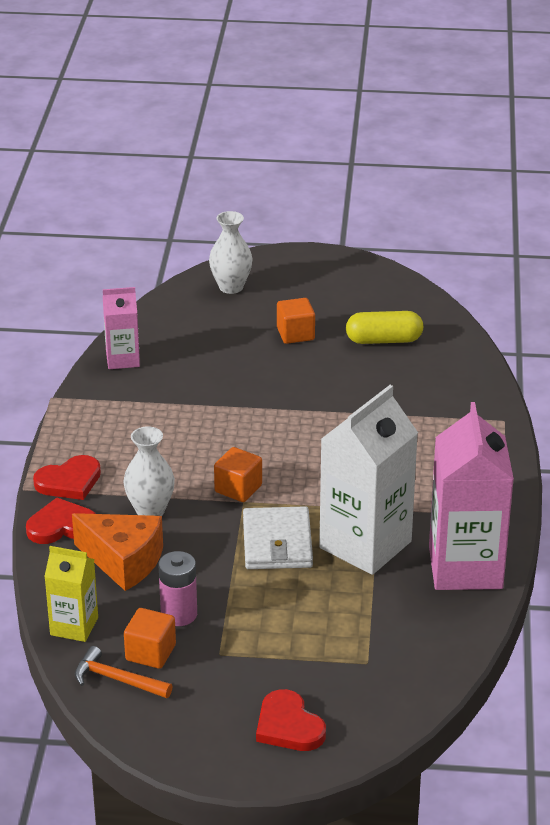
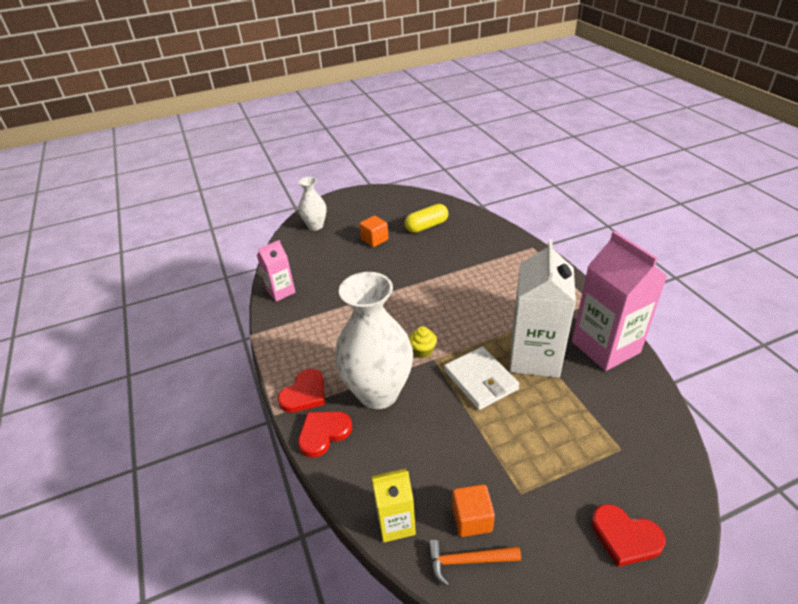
camera: 25 degrees left, 5 degrees up
(123, 561) = (390, 443): orange cheese -> none
(150, 511) = (378, 393): white vase -> white vase, size x1.90
(179, 614) = (464, 471): pink battery -> none
(238, 488) = (423, 351): orange cube -> yellow cupcake

